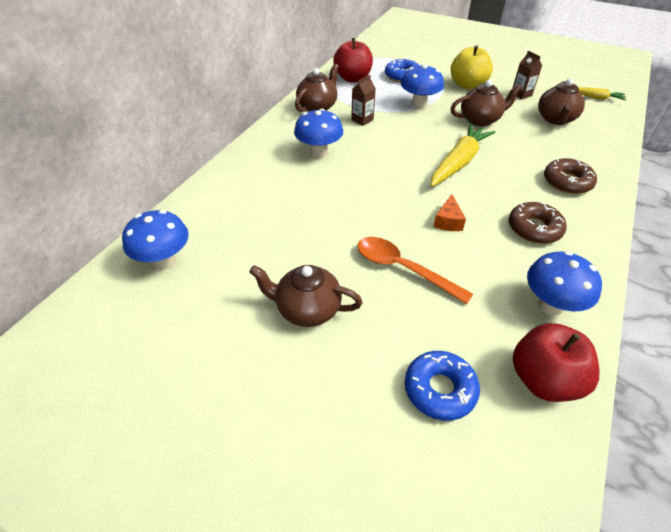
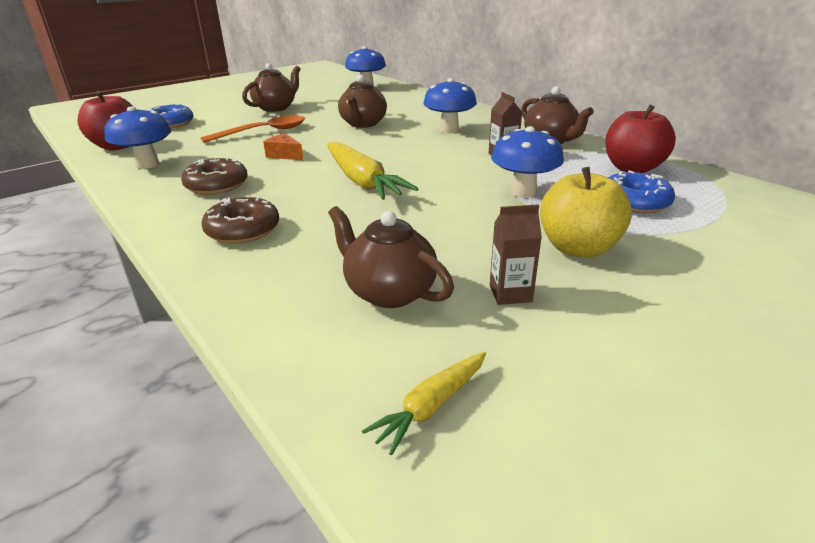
camera: 115 degrees right, 15 degrees down
(480, 120) = (446, 222): brown teapot -> brown teapot (363, 124)

